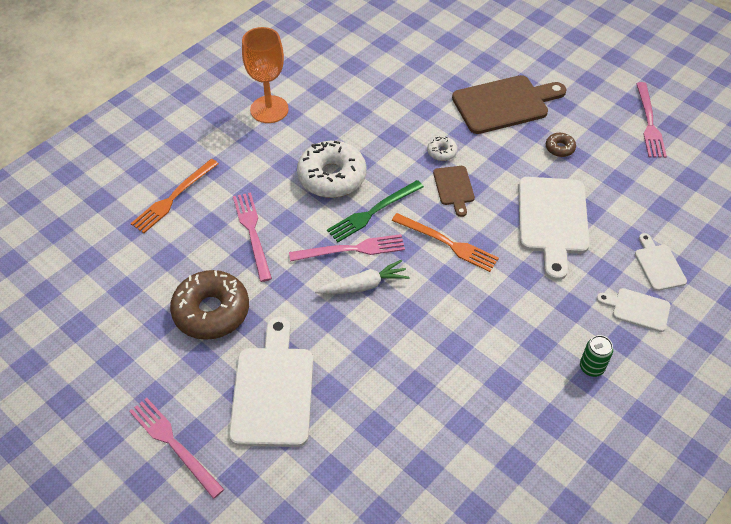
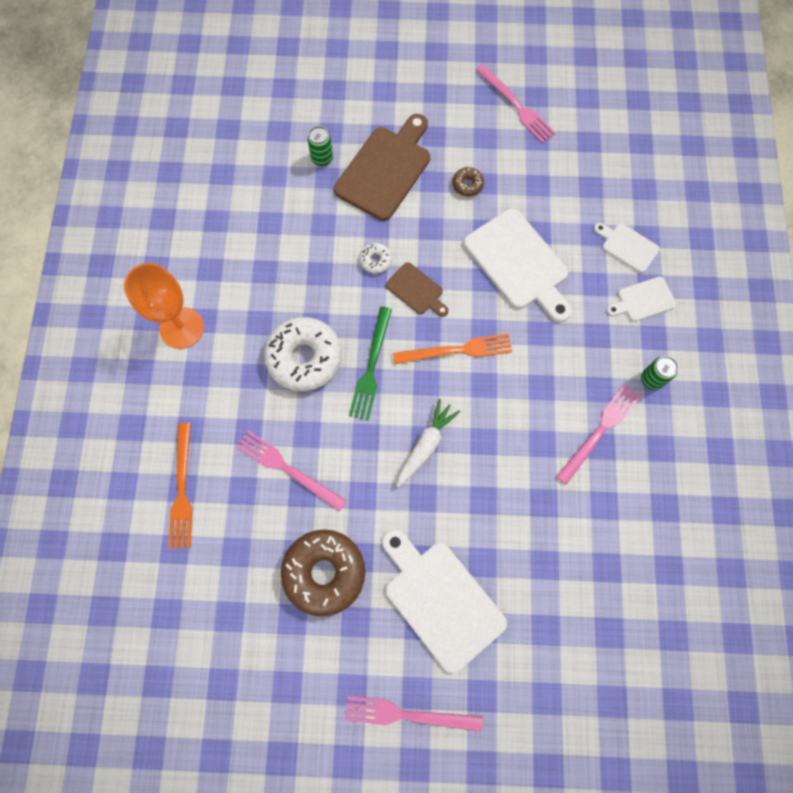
camera: 40 degrees left, 20 degrees up
(351, 249) = (386, 418): pink fork -> pink fork (600, 430)
(464, 72) = (322, 158): none -> green can

